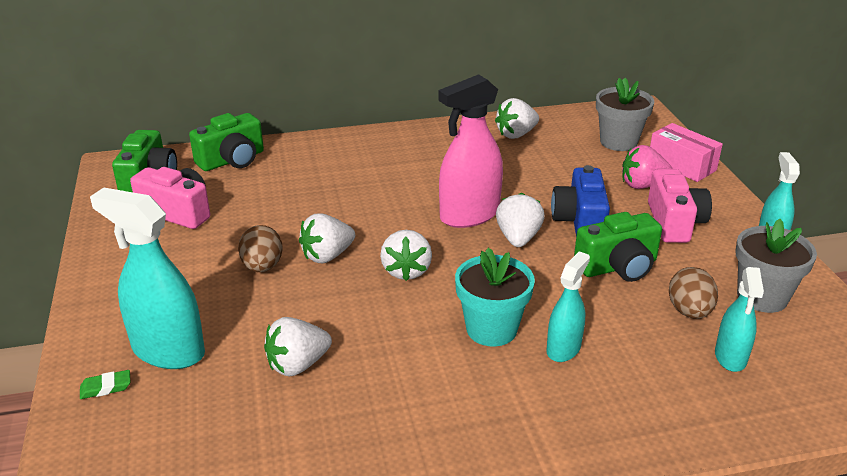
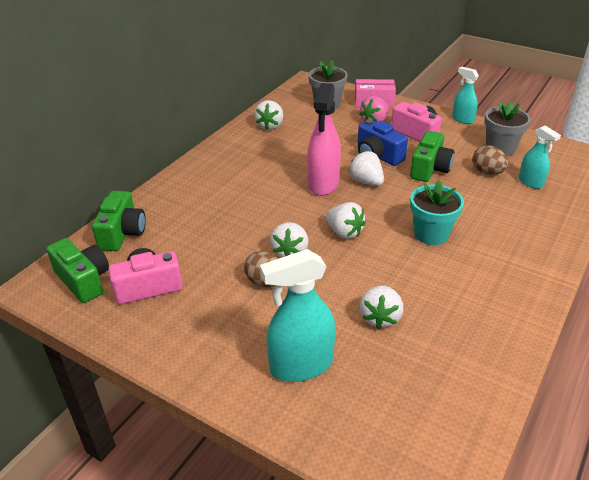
camera: 45 degrees left, 5 degrees up
(106, 387) = (305, 413): green eraser -> none
(563, 348) = (472, 222): turquoise spray bottle -> none

